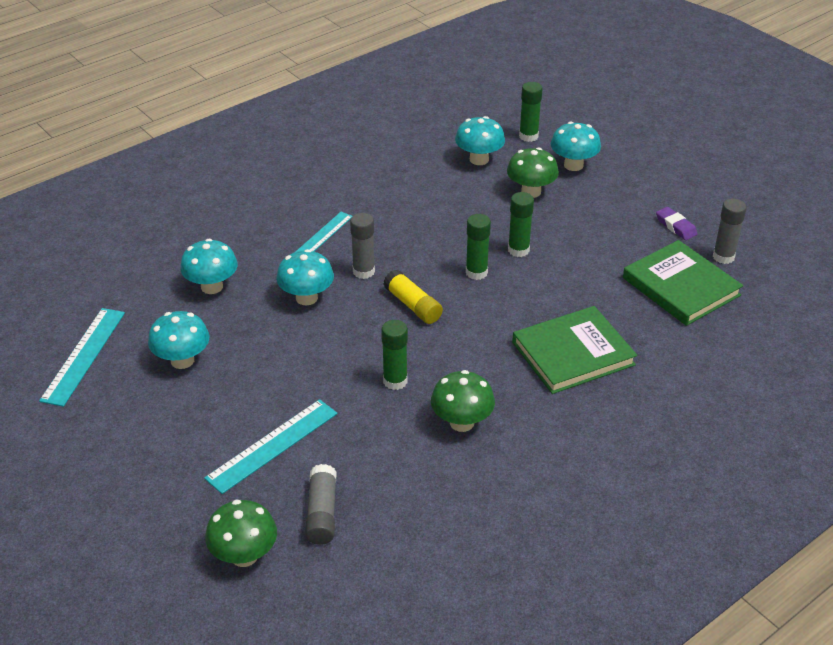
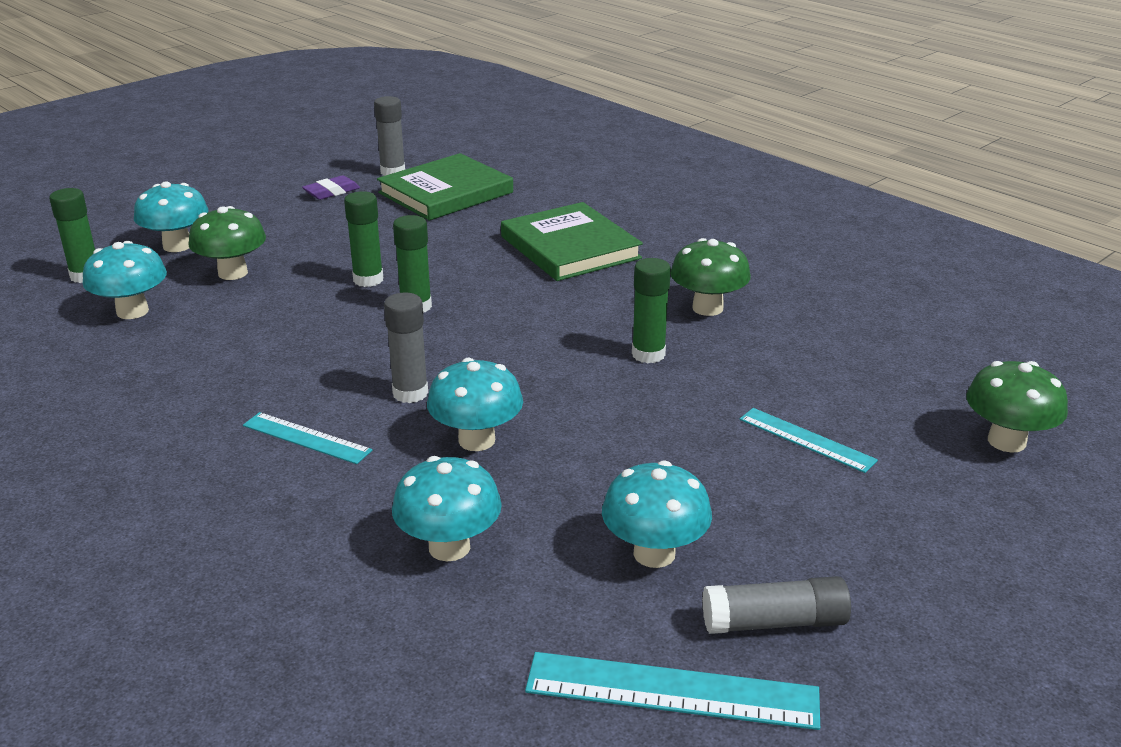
camera: 95 degrees left, 10 degrees down
(272, 445) = (806, 440): turquoise ruler -> turquoise ruler, size x0.65
(322, 513) = (902, 391): grey glue stick -> grey glue stick (774, 622)
(413, 305) = (489, 349): yellow glue stick -> none

